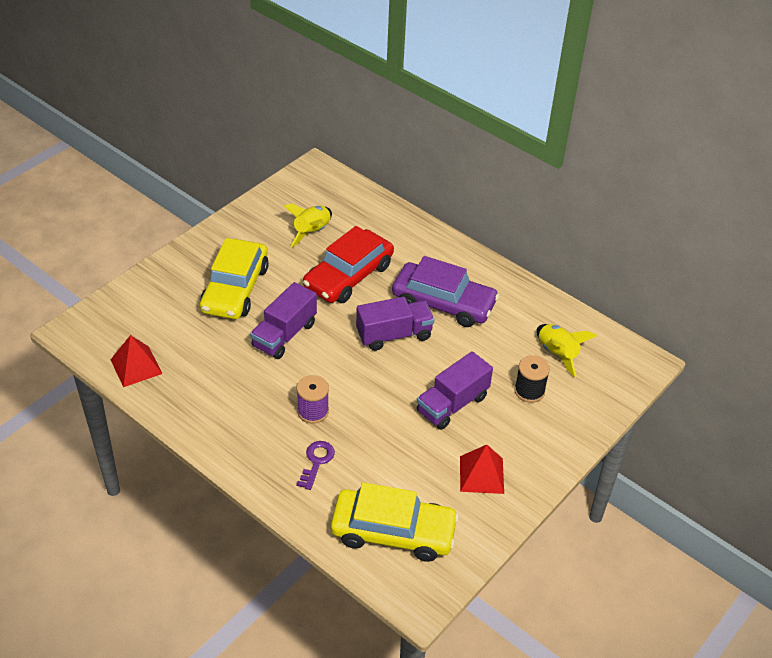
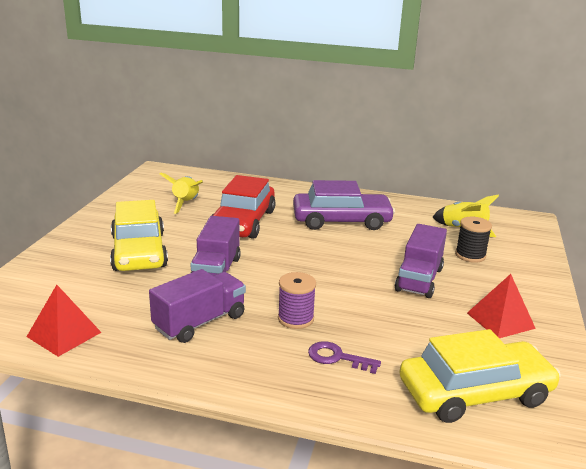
camera: 25 degrees left, 20 degrees down
(316, 461) = (337, 357): purple key -> purple key turned 60 degrees counterclockwise
(394, 335) = (320, 248): purple truck -> purple truck (200, 322)

